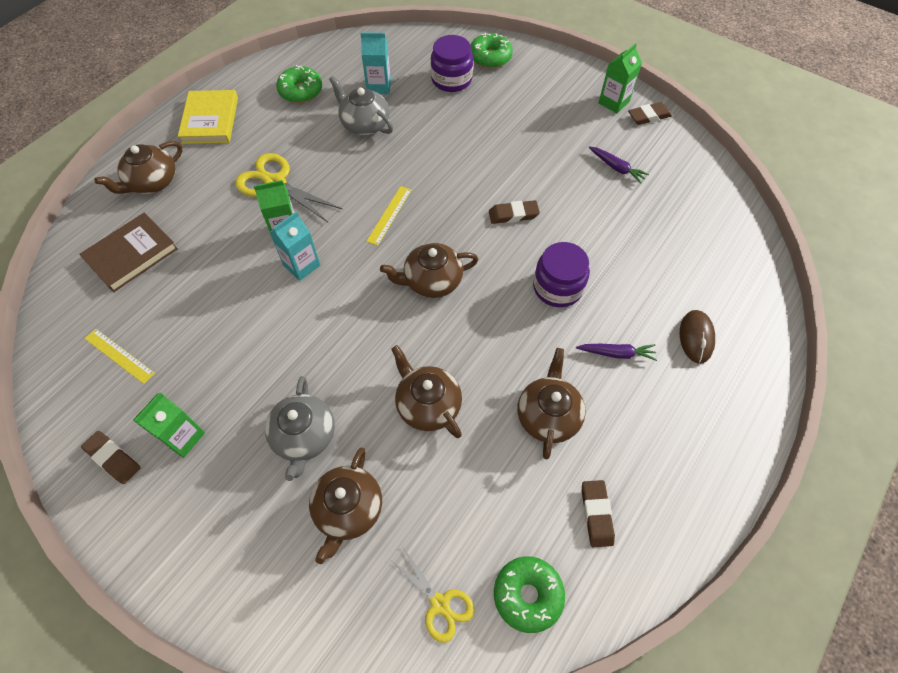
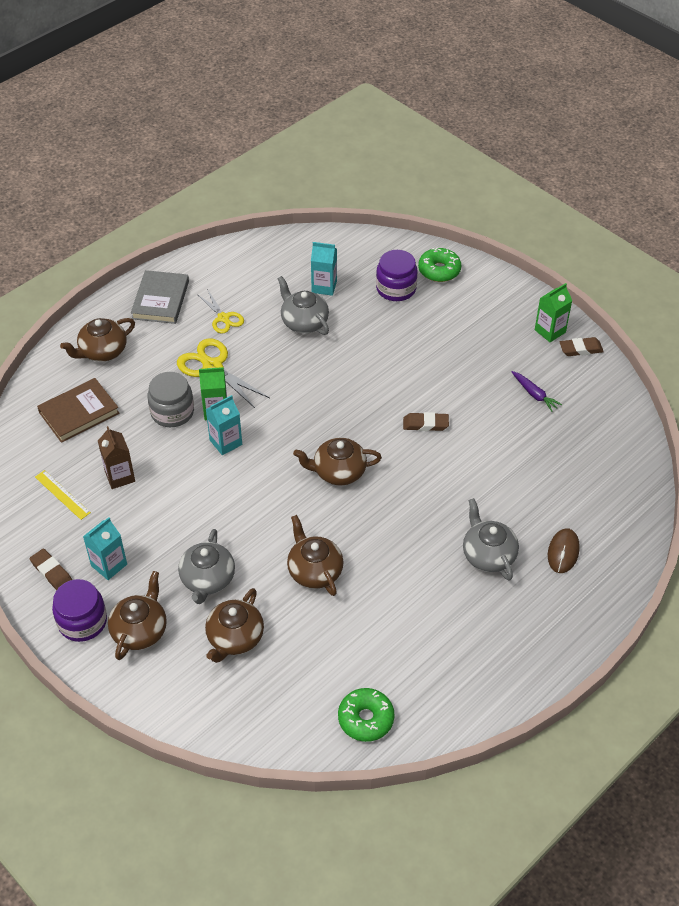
camera: 10 degrees right, 10 degrees down
(183, 437) = (109, 565): green carton -> turquoise carton
(185, 323) = (120, 476): none -> brown carton
(210, 120) = (161, 300): yellow book -> grey book
(237, 239) = (172, 412): none -> grey jar
(301, 91) = (249, 282): green donut -> none
(389, 215) = (311, 409): yellow ruler -> none
(439, 604) = (295, 713): yellow scissors -> yellow scissors (223, 318)
(548, 415) = (415, 594): brown teapot -> brown teapot (140, 630)
(557, 287) = (450, 493): purple jar -> purple jar (82, 621)
(596, 514) = (436, 672): brown eraser -> none
(616, 353) = (488, 555): purple carrot -> grey teapot

